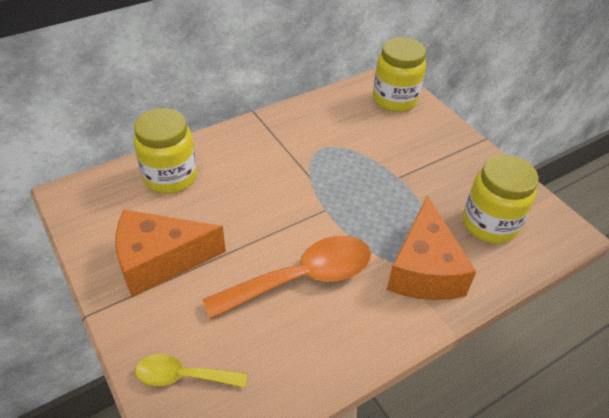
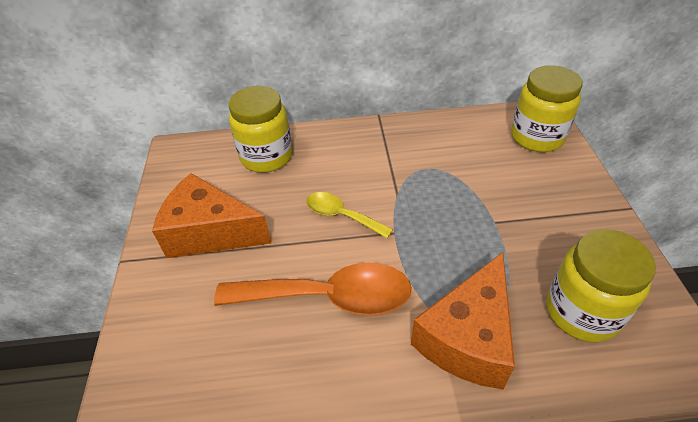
camera: 30 degrees right, 0 degrees up
(183, 376) = (159, 352): yellow spoon -> yellow spoon (341, 215)

